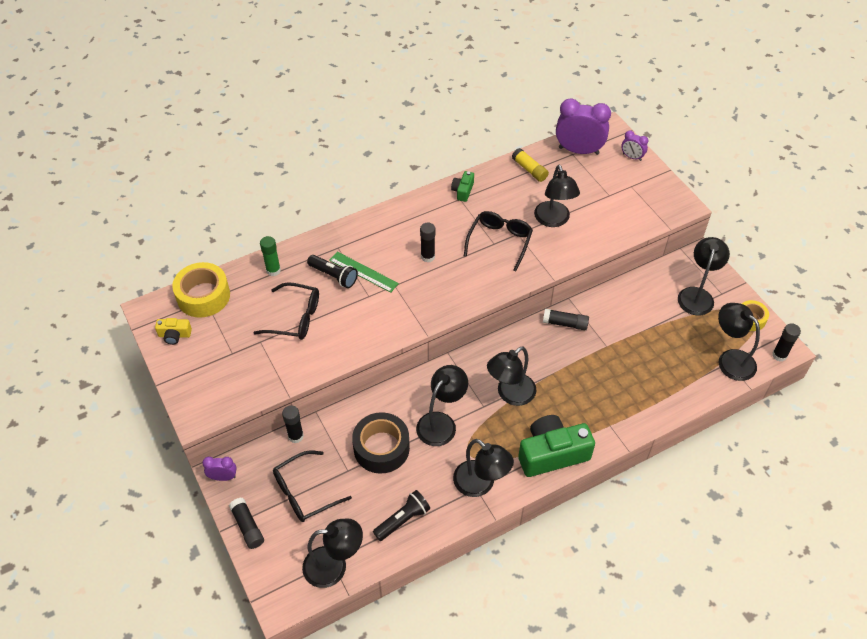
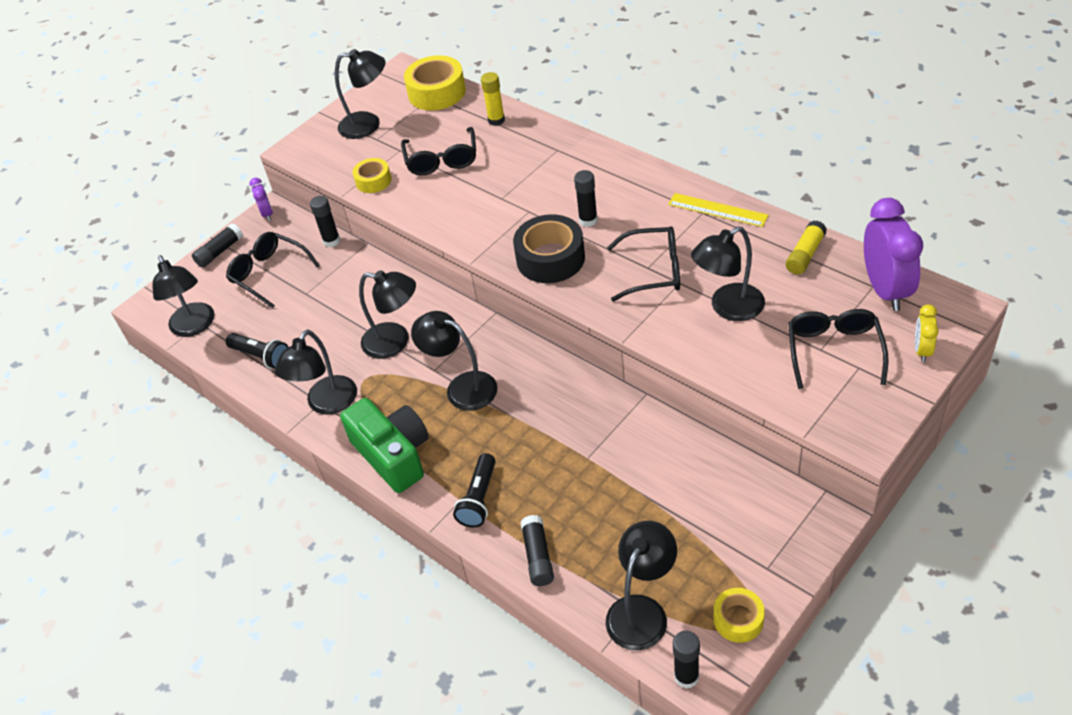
camera: 75 degrees right, 5 degrees down
(174, 335) = (380, 96): yellow camera -> none
(273, 270) = (496, 120): green glue stick -> yellow glue stick
(287, 369) = (373, 181): none -> yellow tape
(334, 276) = (514, 163): black flashlight -> black flashlight (479, 499)
(363, 272) = (534, 181): green ruler -> none
(381, 448) = (342, 307): black tape -> black tape (550, 258)
(463, 191) = (717, 210): green camera -> yellow ruler
(565, 323) = (600, 403): black glue stick -> black glue stick (538, 556)
(613, 190) = (834, 351): none -> black glasses
(632, 157) = (922, 350): purple clock -> yellow clock
(697, 295) = (743, 537): black lamp -> black lamp (368, 125)

